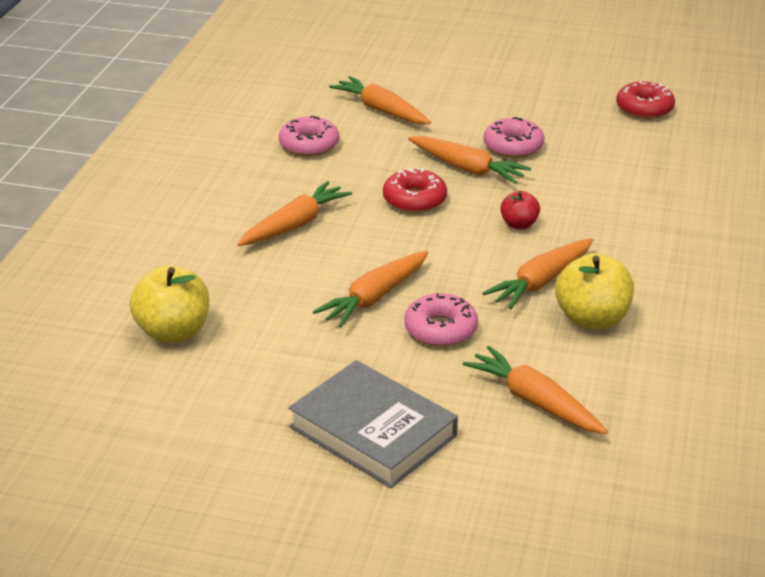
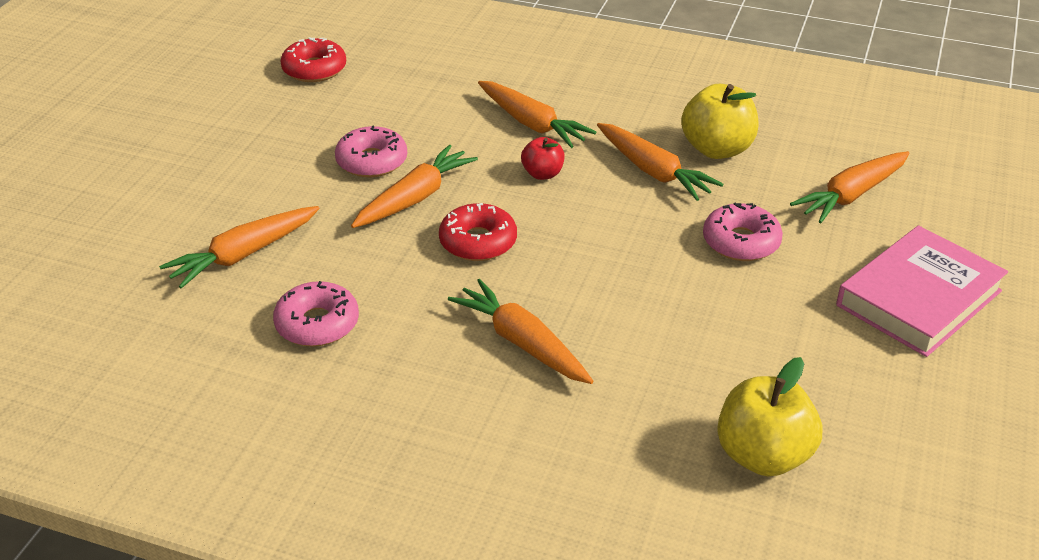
camera: 85 degrees left, 5 degrees up
(373, 431) = (918, 298): grey book -> pink book
(374, 297) = (683, 284): orange carrot -> orange carrot (532, 124)

